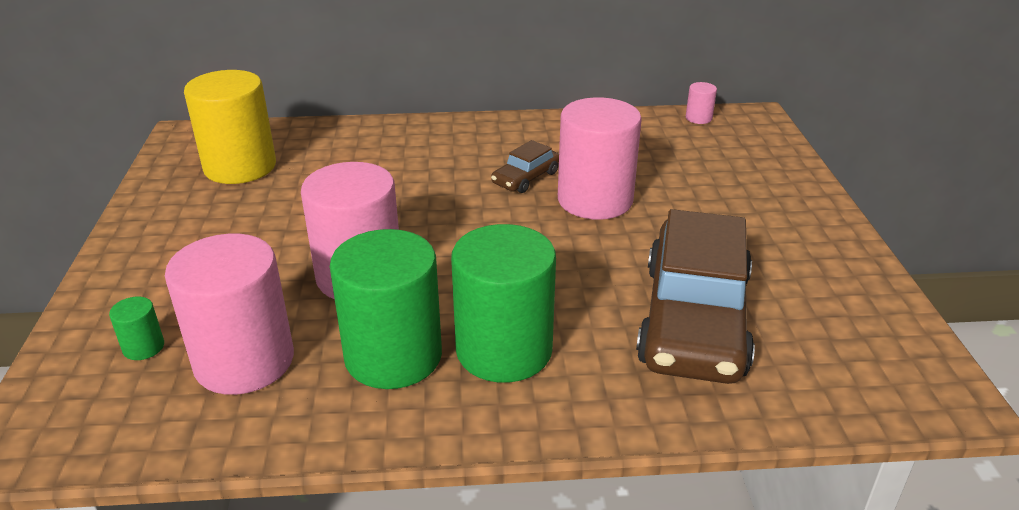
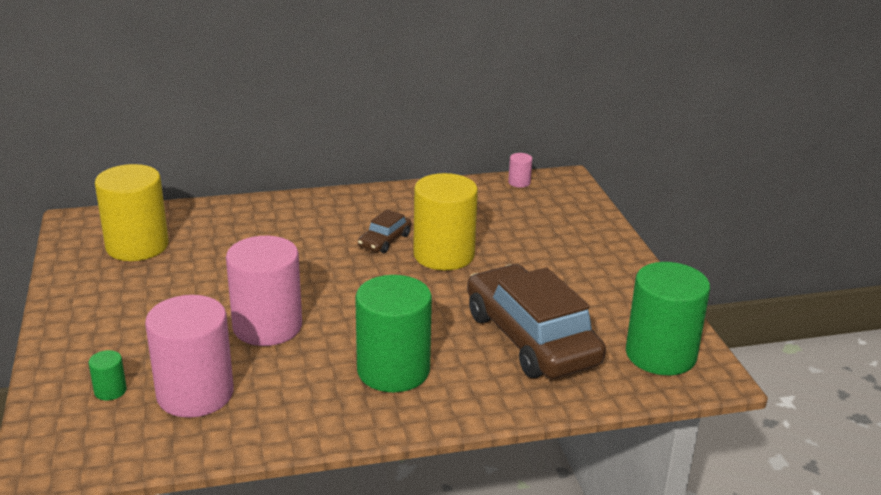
camera: 10 degrees left, 5 degrees down
(393, 356) = (310, 381): green cylinder -> green cylinder (660, 355)
(595, 200) = (444, 255): pink cylinder -> yellow cylinder
(694, 319) = (531, 338): brown car -> brown car turned 150 degrees clockwise

